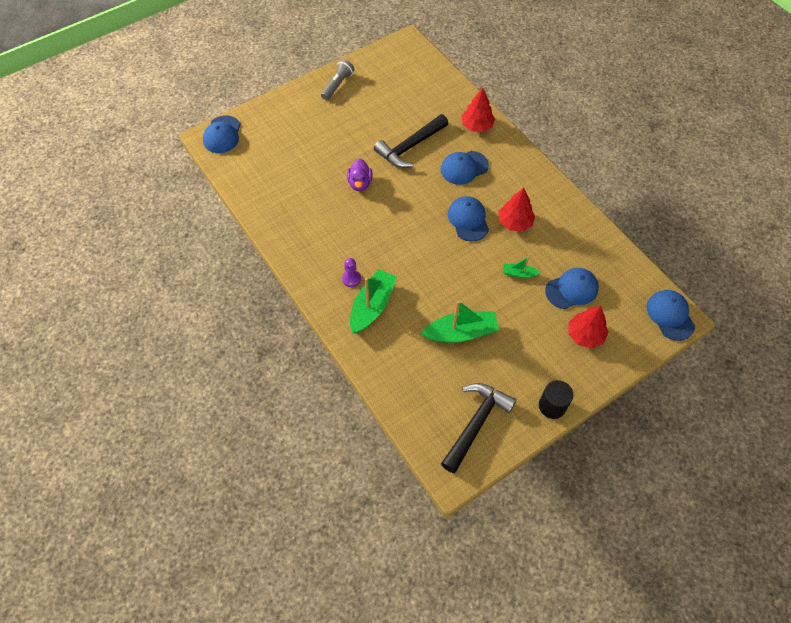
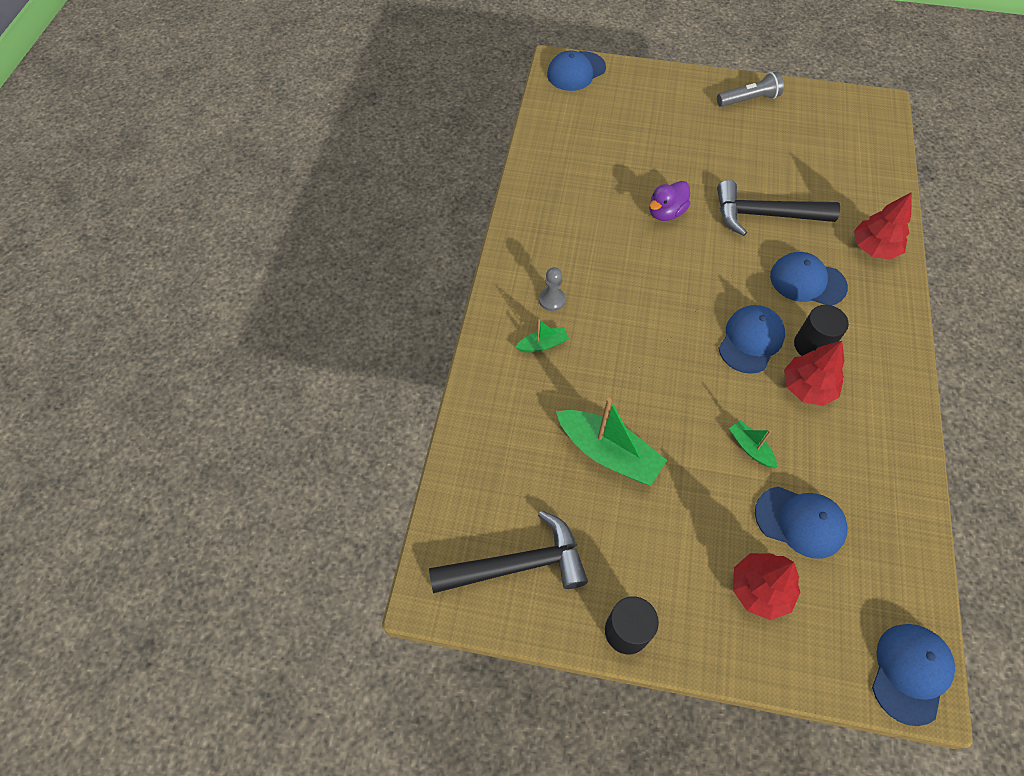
camera: 45 degrees right, 0 degrees up
(351, 279) = (552, 300): purple pawn -> grey pawn
(372, 306) = (543, 344): green boat -> green boat, size x0.50
(497, 199) = (812, 345): none -> black cylinder

